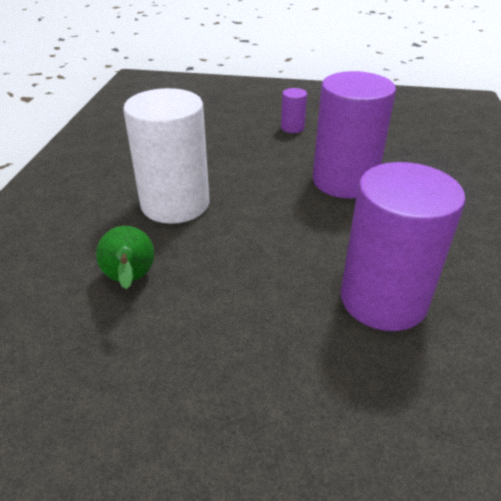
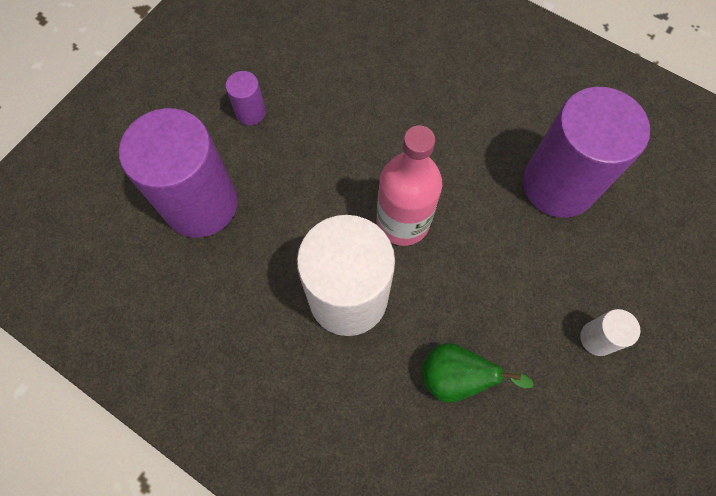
camera: 65 degrees left, 30 degrees up
(223, 379) = (597, 338): none -> white cylinder
(260, 212) = (403, 222): none -> pink bottle
(344, 181) = (386, 121): purple cylinder -> purple cylinder (201, 204)

